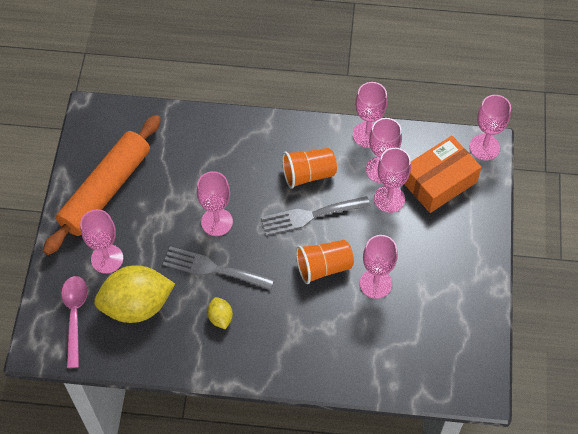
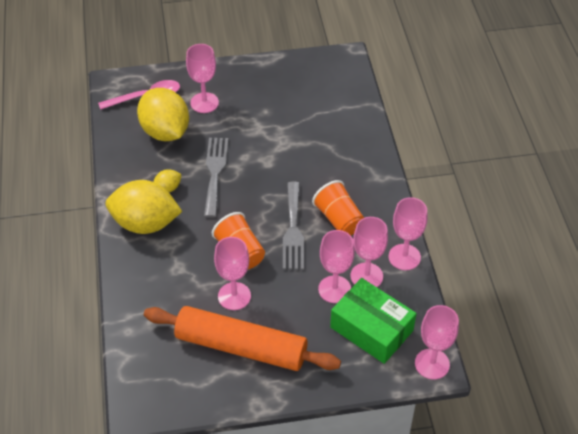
camera: 75 degrees right, 10 degrees down
(105, 190) = (270, 85): orange rolling pin -> orange rolling pin (241, 347)
(217, 222) = (263, 164): pink goblet -> none
(262, 347) = (145, 223): none -> yellow lemon
(310, 216) = (293, 230): grey fork -> grey fork turned 150 degrees counterclockwise
(439, 181) = (371, 329): orange box -> green box

